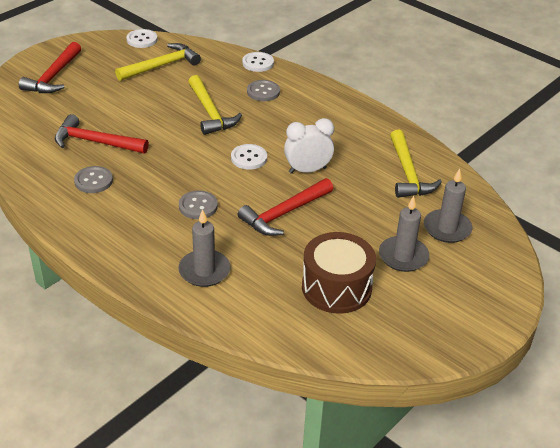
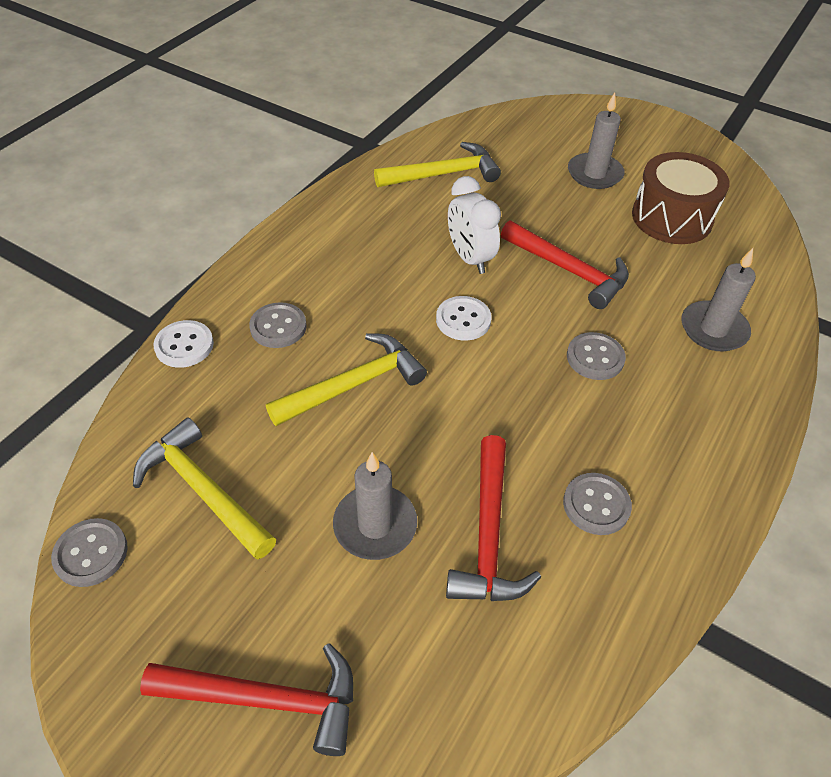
camera: 100 degrees left, 10 degrees up
(142, 40) = (91, 553): white button -> grey button
(447, 228) = (532, 146): grey candle -> grey candle (375, 525)

